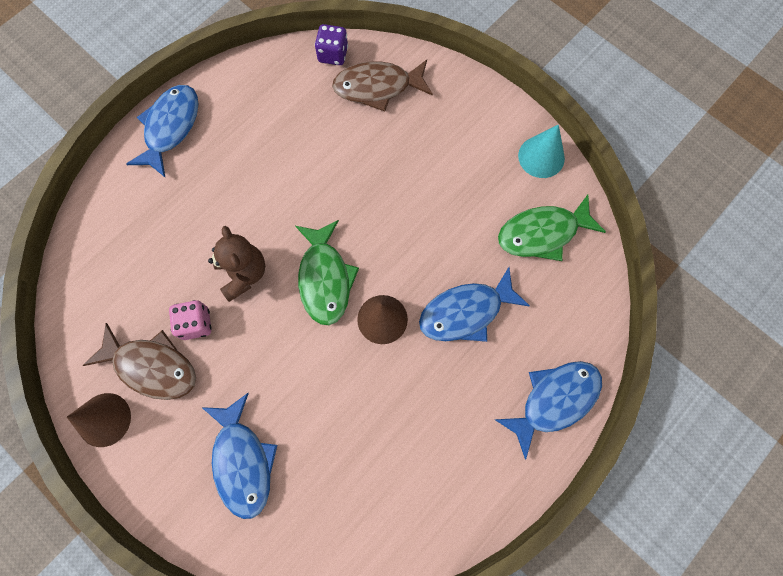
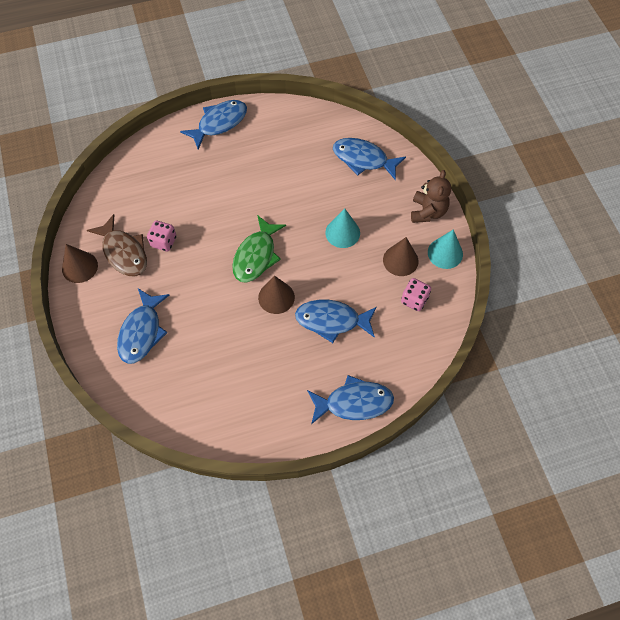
camera: 30 degrees right, 10 degrees down
(243, 273) = (209, 228): brown teddy bear -> brown teddy bear (427, 212)
(333, 54) = (347, 126): purple dice -> none
(377, 87) = (363, 159): brown fish -> blue fish
(410, 193) = (342, 233): none -> turquoise cone
(497, 192) = (400, 260): none -> brown cone
(542, 233) = (414, 300): green fish -> pink dice

